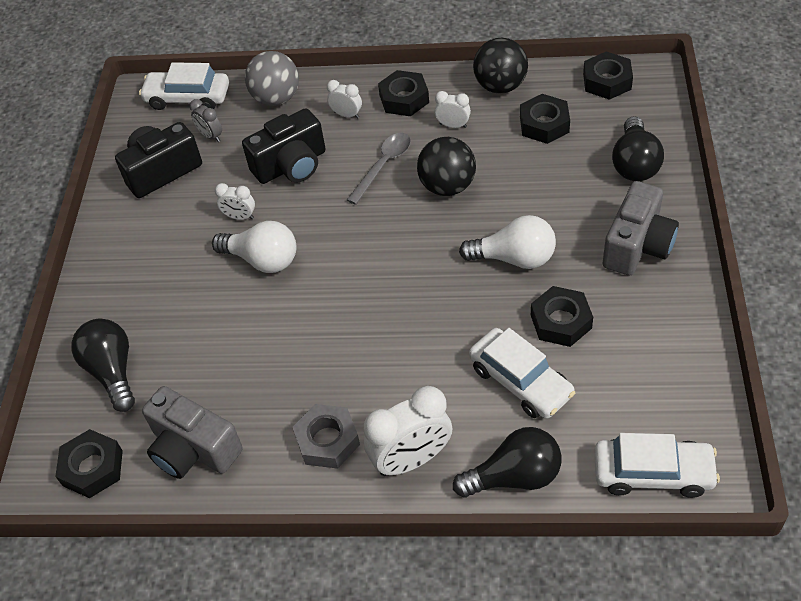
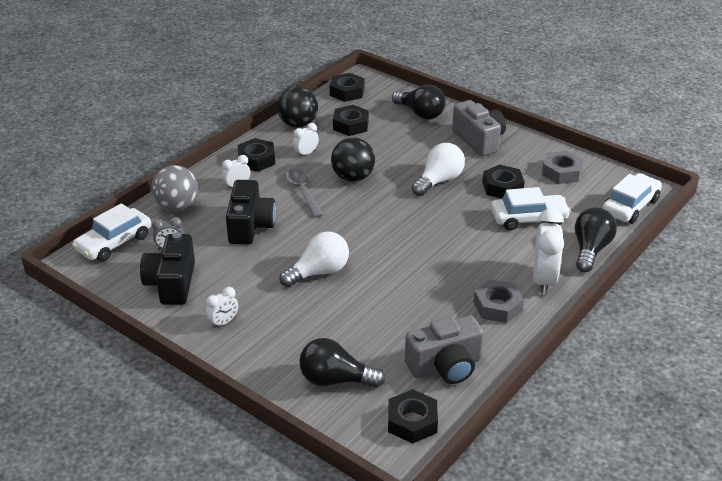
camera: 60 degrees left, 15 degrees down
(240, 217) = (267, 266): white clock -> white clock (223, 322)
(654, 361) = (561, 172): none -> grey nut

